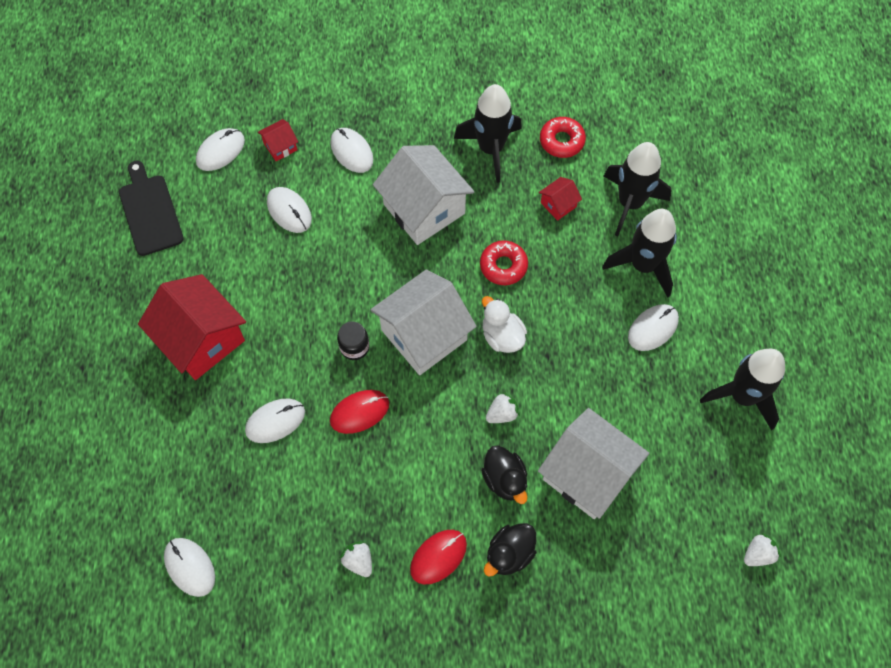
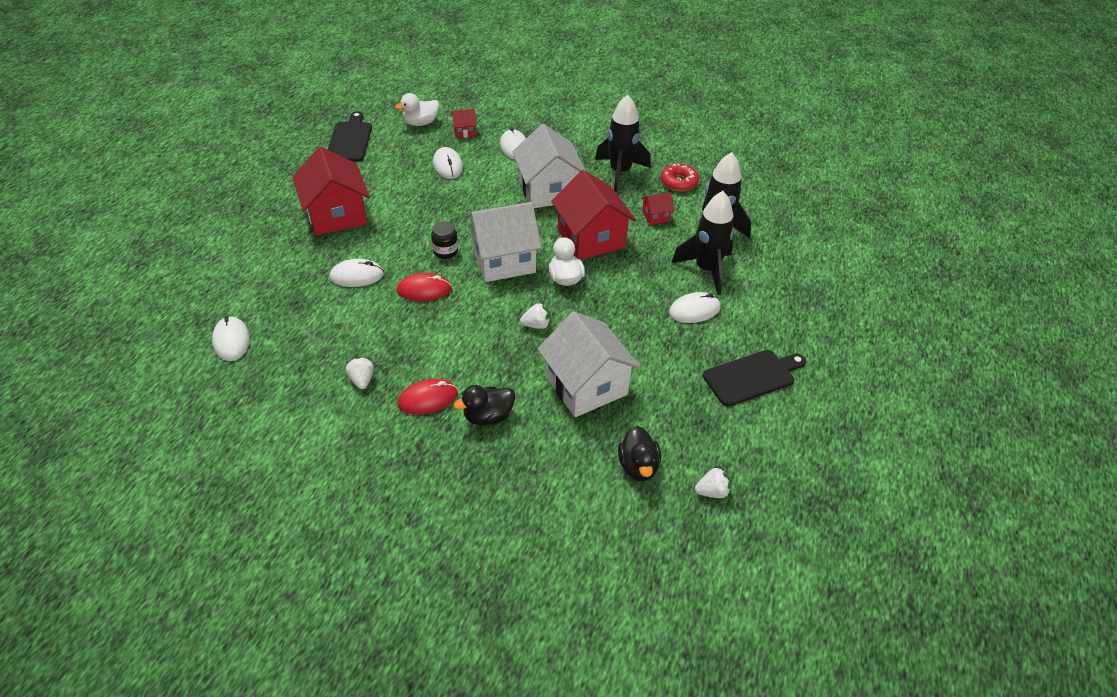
camera: 20 degrees right, 20 degrees down
(220, 151) = (420, 123): white mouse -> white duck
(503, 266) = (591, 238): red donut -> red house
(505, 479) = (514, 367): black duck -> black duck (638, 466)
(742, 396) = (752, 377): black rocket -> black cutting board

